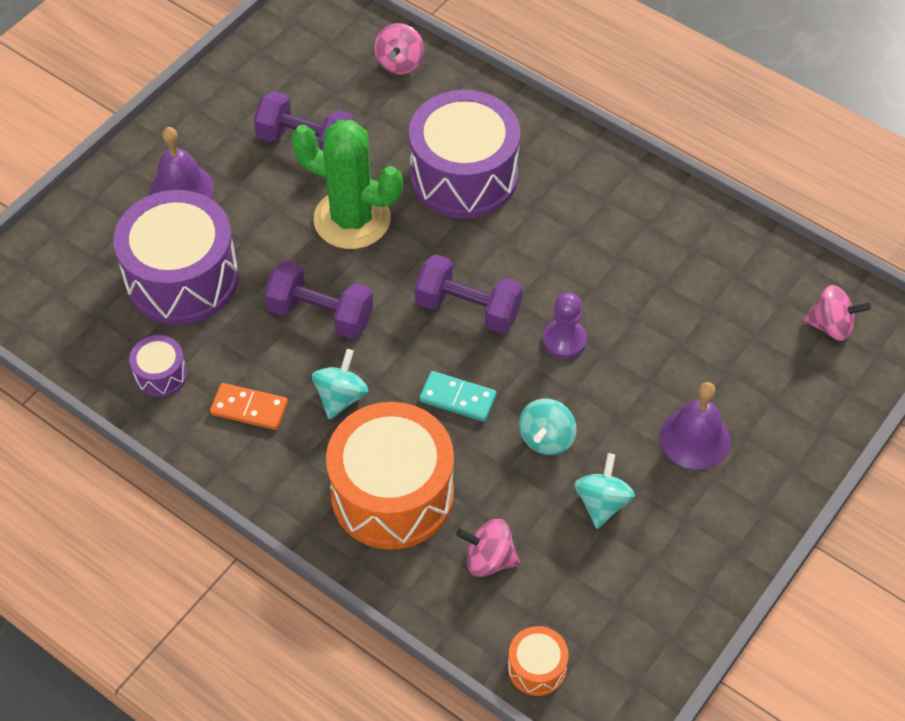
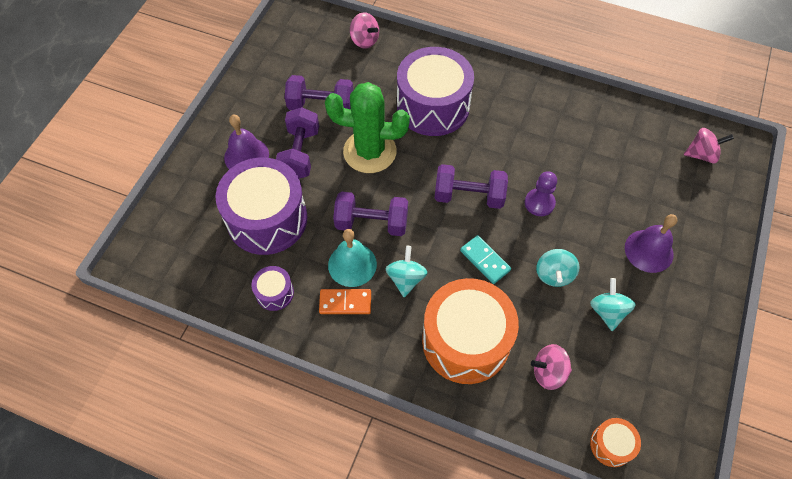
camera: 15 degrees left, 5 degrees up
(255, 201) = (300, 154): none -> purple dumbbell
(275, 362) = (352, 264): none -> turquoise bell
(400, 63) = (364, 40): pink spinning top -> pink spinning top turned 45 degrees counterclockwise
(457, 398) = (485, 260): turquoise domino -> turquoise domino turned 45 degrees clockwise

